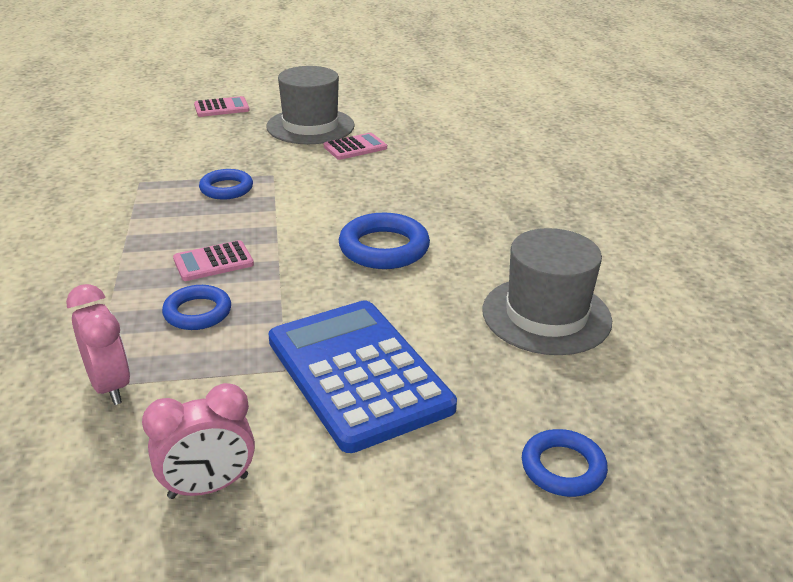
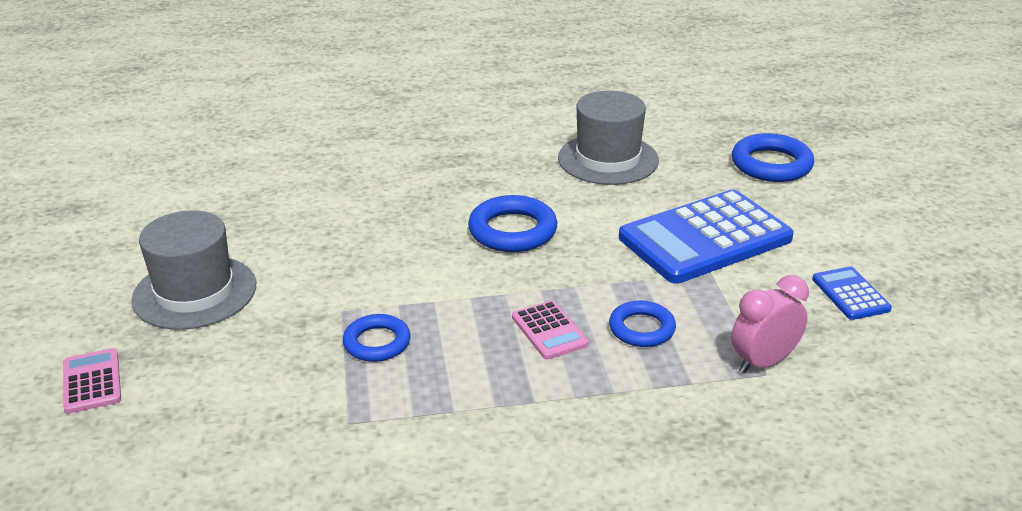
camera: 90 degrees left, 0 degrees up
(208, 487) = (850, 294): pink clock -> blue calculator
(355, 147) = (273, 255): pink calculator -> none
(563, 468) = (771, 164): blue ring -> blue ring, size x1.52

